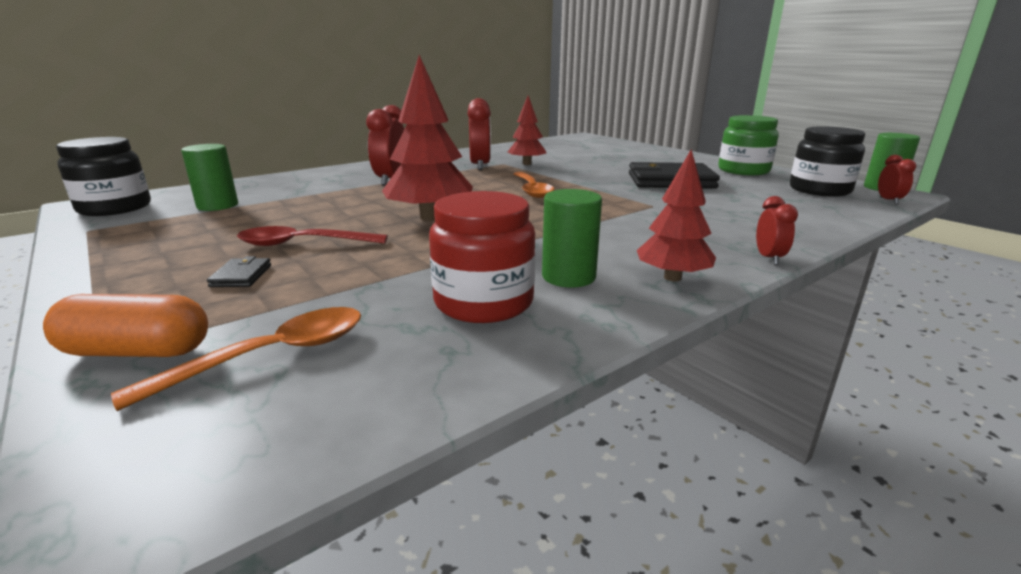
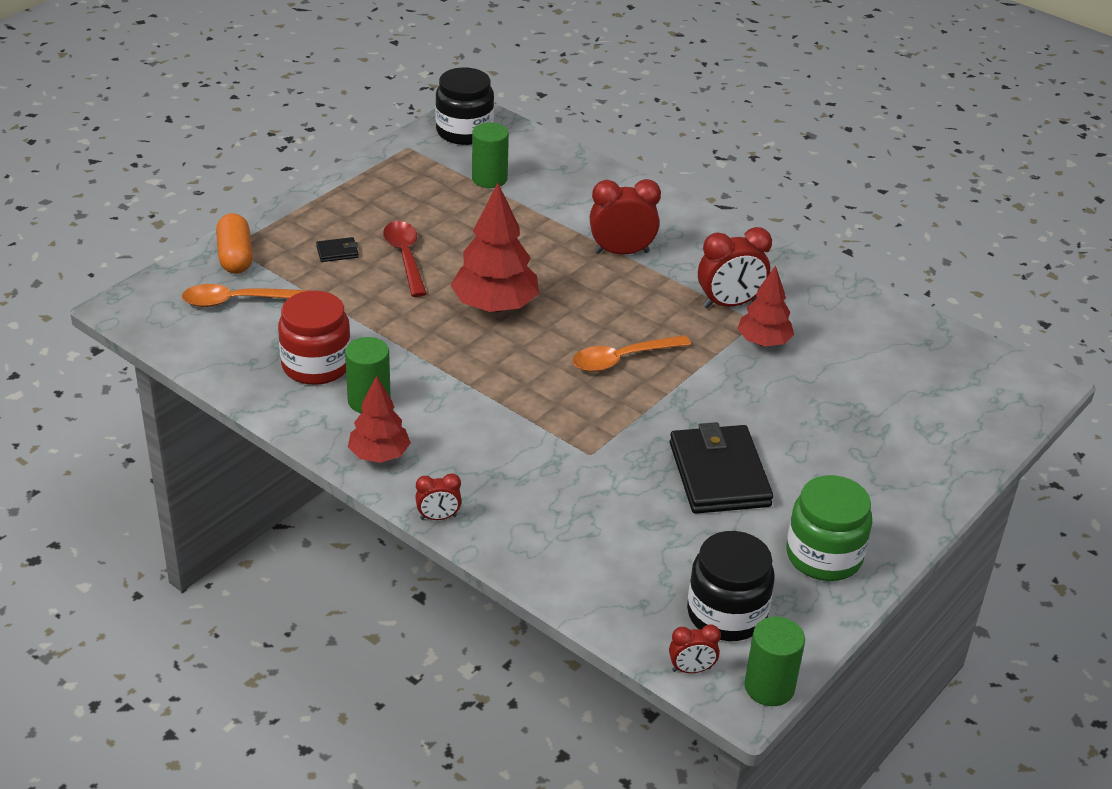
camera: 75 degrees right, 15 degrees up
(271, 356) = (237, 301): orange spoon -> orange spoon turned 135 degrees clockwise

